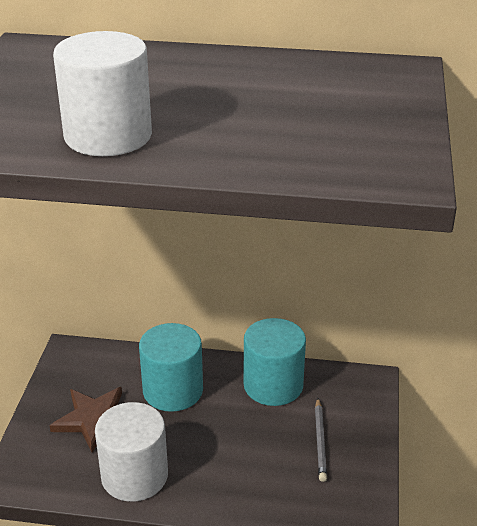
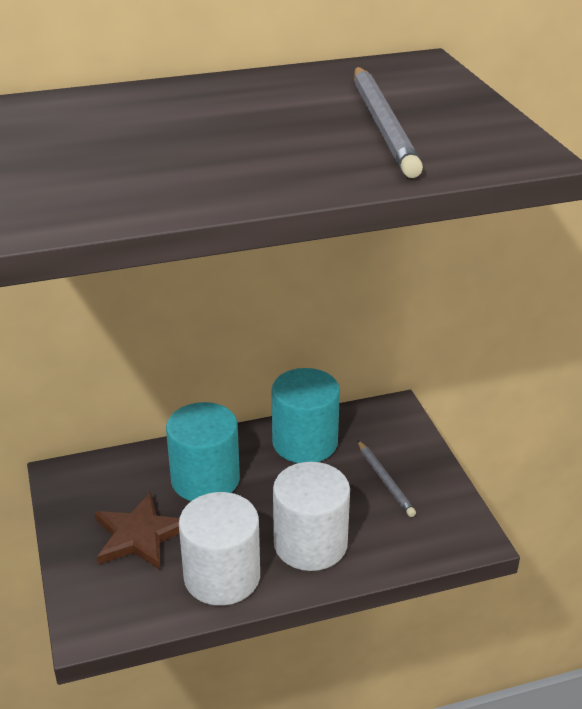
camera: 25 degrees left, 0 degrees up
(108, 136) = (201, 178): white cylinder -> white cylinder (310, 544)
(305, 120) = (383, 125): none -> grey pencil

